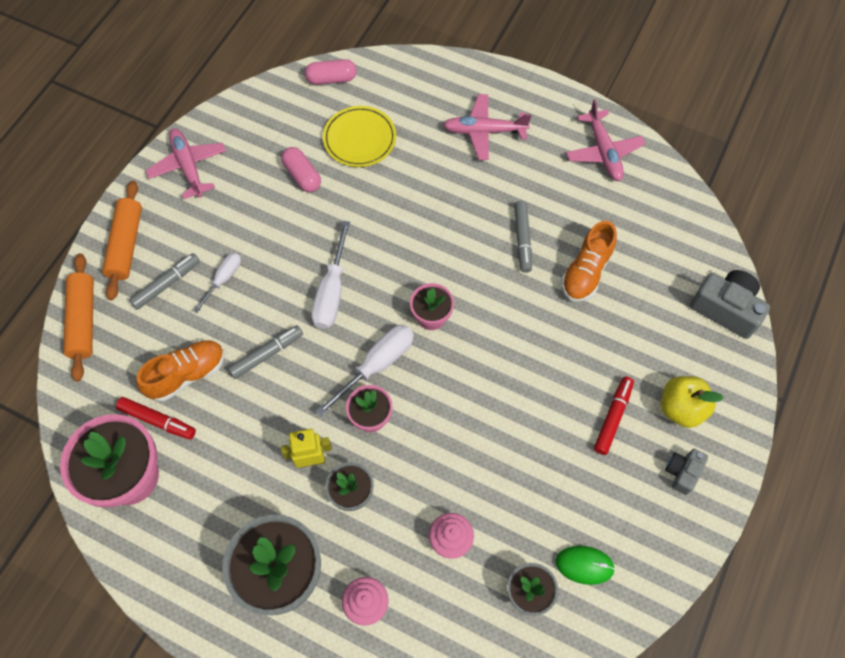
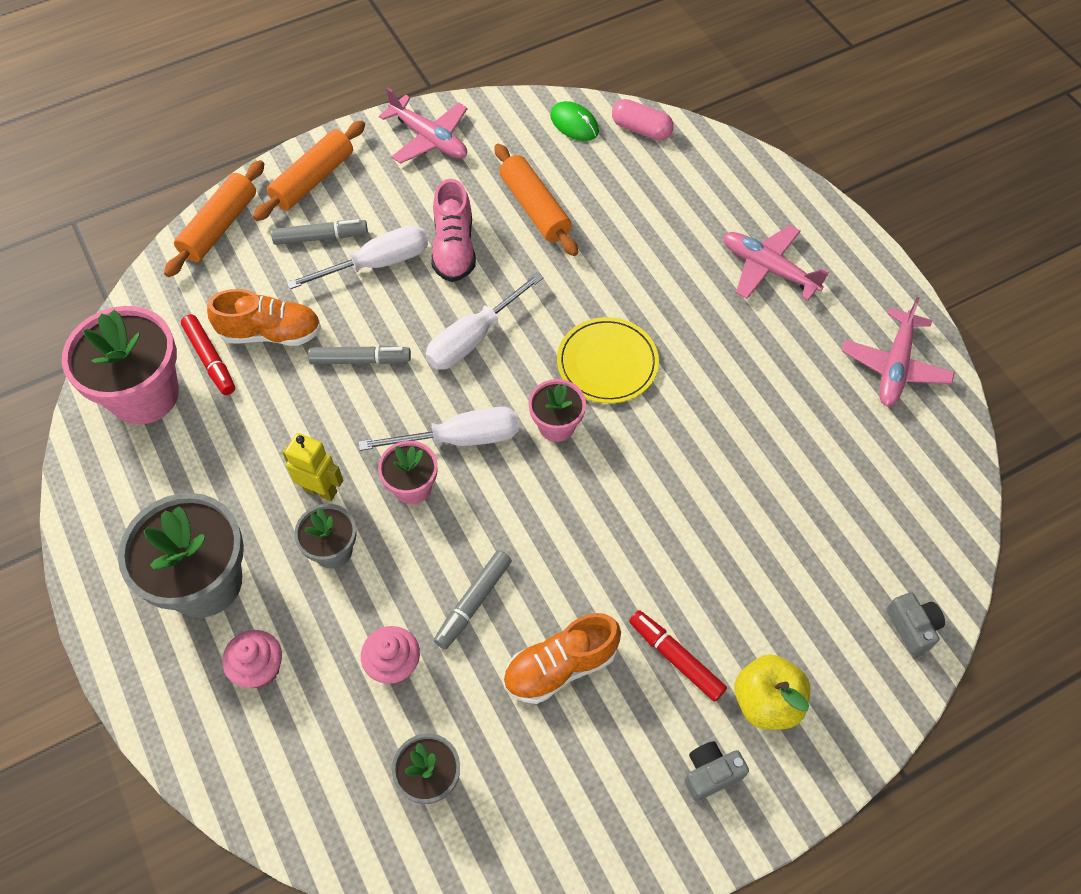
camera: 35 degrees right, 5 degrees down
(188, 166) = (429, 139): pink plane -> pink plane turned 120 degrees clockwise
(223, 279) = (377, 264): white screwdriver -> white screwdriver, size x1.64
(269, 236) = (454, 248): none -> pink shoe
(302, 176) = (535, 208): pink capsule -> orange rolling pin
(359, 139) = (624, 204): yellow plate -> yellow plate (607, 363)
(522, 239) = (722, 405): grey marker -> grey marker (473, 602)
(584, 565) = (516, 794): green mouse -> green mouse (574, 124)
(586, 272) = (769, 483): orange shoe -> orange shoe (560, 667)
(613, 417) = (676, 658): red marker -> red marker turned 105 degrees counterclockwise
(725, 309) = (912, 627): grey camera -> grey camera, size x0.58

